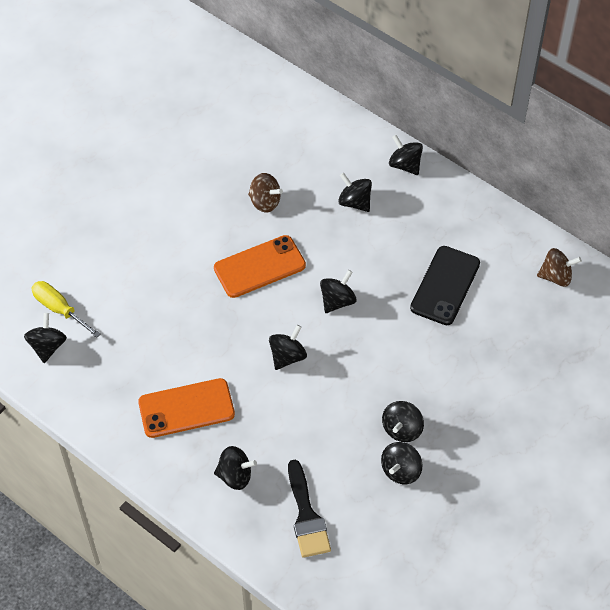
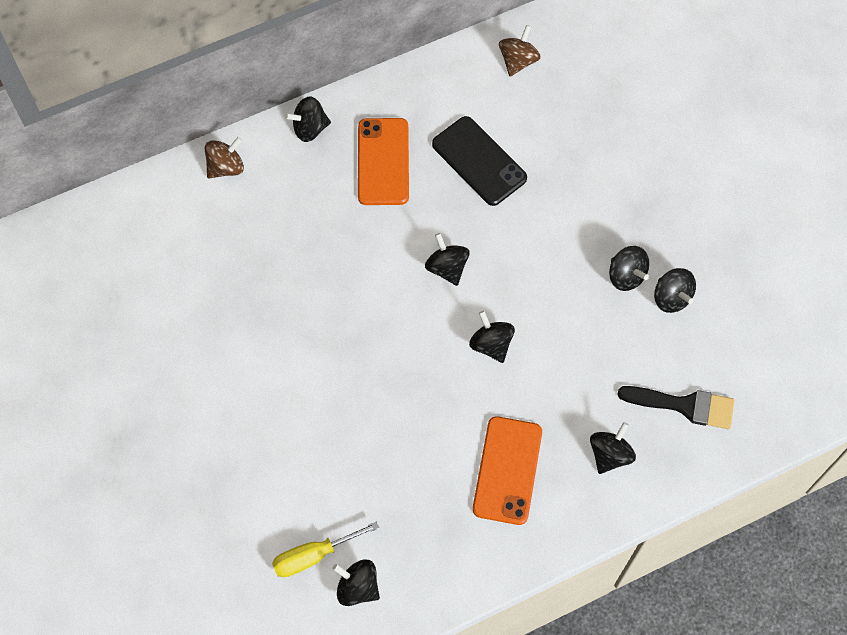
camera: 65 degrees left, 10 degrees up
(259, 267) = (365, 324): orange phone -> orange phone (383, 162)
(265, 202) = (283, 283): brown spinning top -> brown spinning top (226, 167)
(354, 202) = (331, 197): black spinning top -> none

